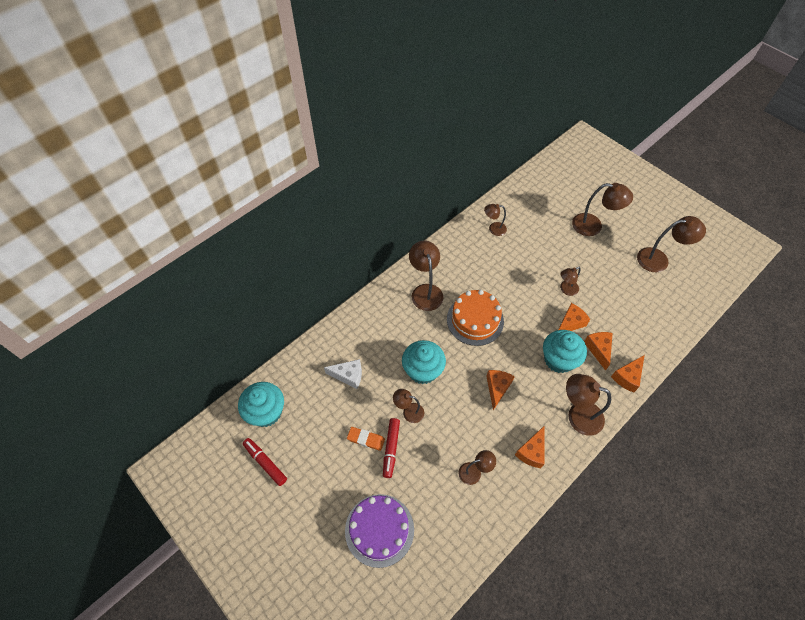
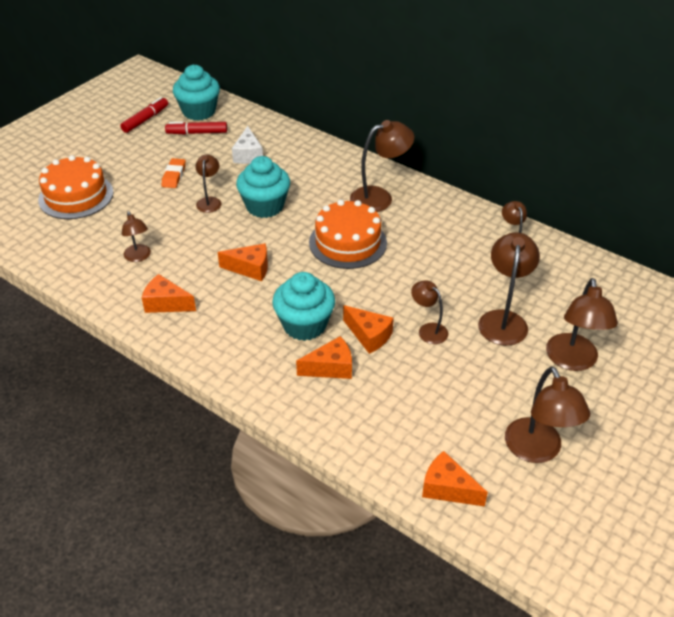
camera: 80 degrees right, 15 degrees down
(379, 530) = (76, 196): purple cake -> orange cake
(391, 449) = (164, 194): red marker -> red marker (197, 133)
(578, 415) = (221, 346): brown lamp -> brown lamp (503, 320)
(627, 377) = (290, 401): orange cheese -> orange cheese (447, 488)

